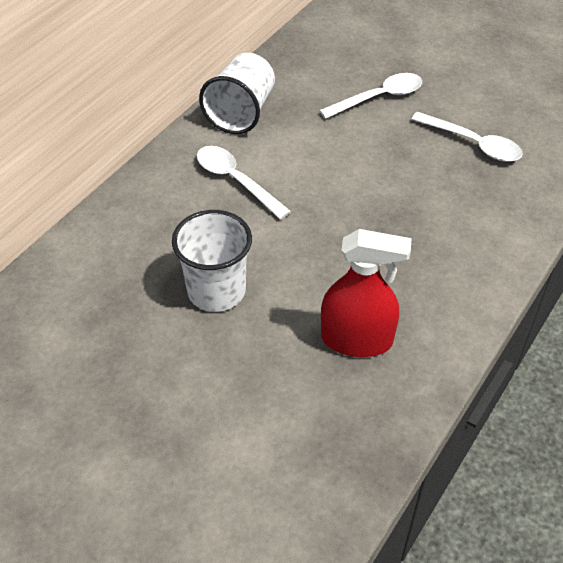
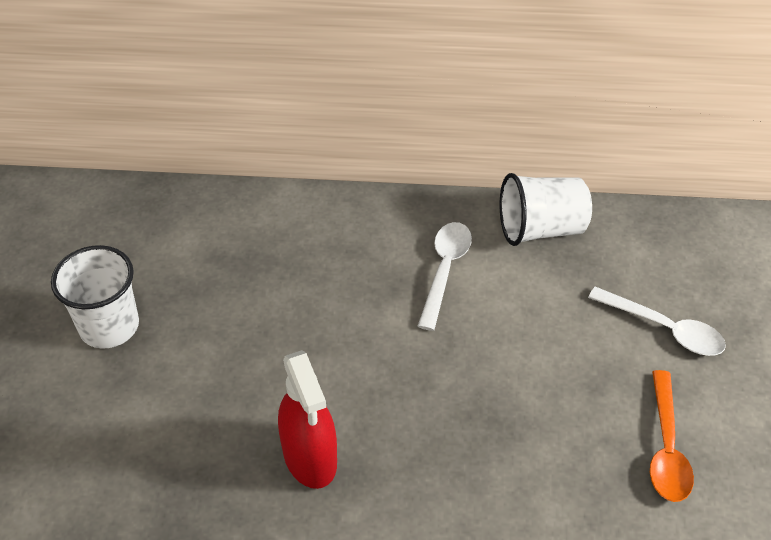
camera: 60 degrees right, 0 degrees up
(216, 291) = (300, 323): white cup -> white cup (109, 326)
(473, 144) = (666, 448): white spoon -> orange spoon

